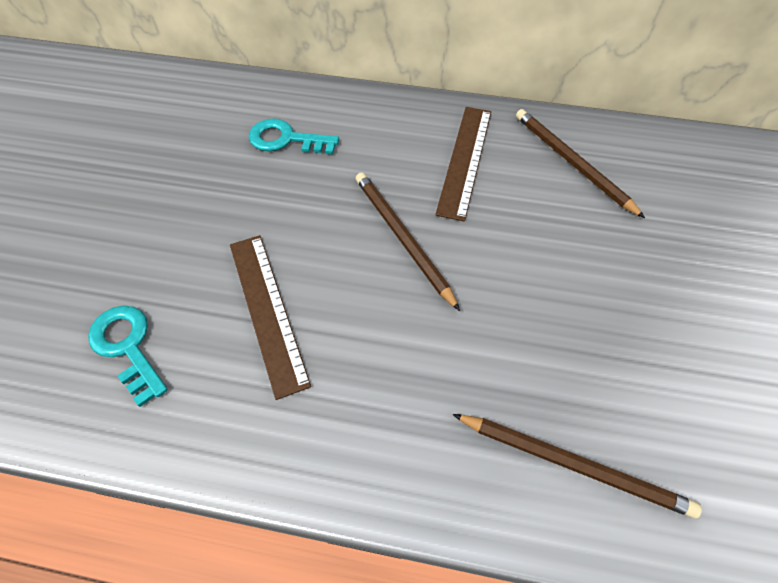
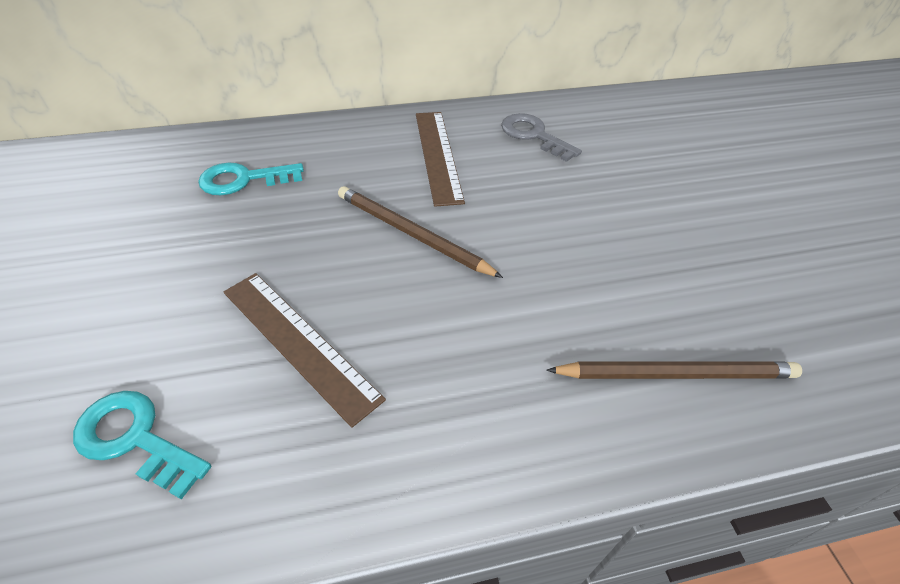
camera: 25 degrees left, 10 degrees down
(572, 163) = (533, 135): brown pencil -> grey key

